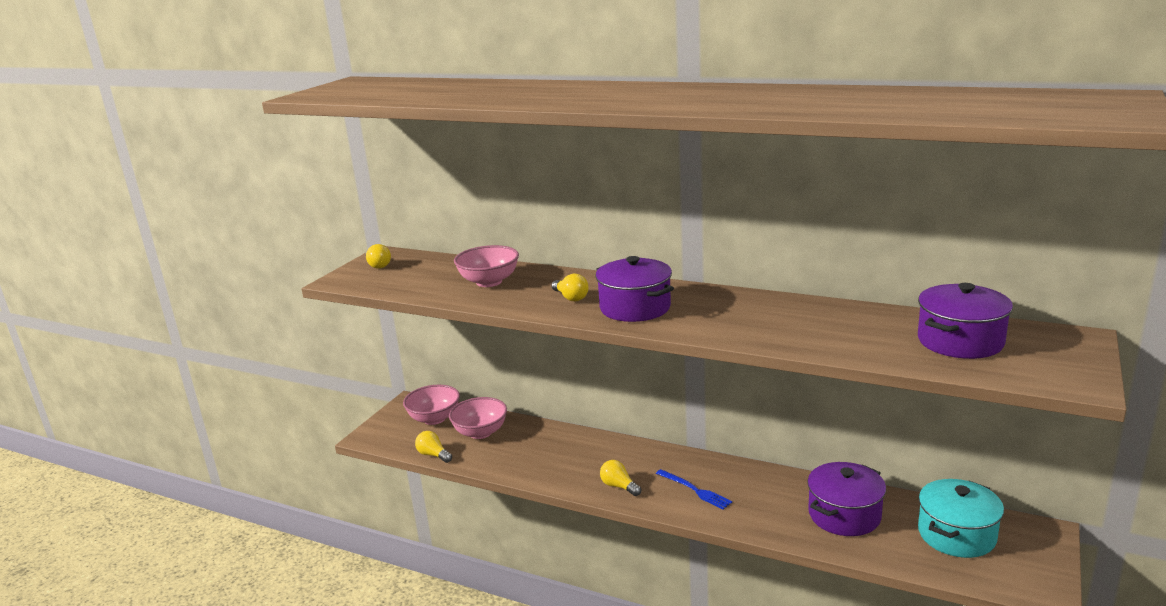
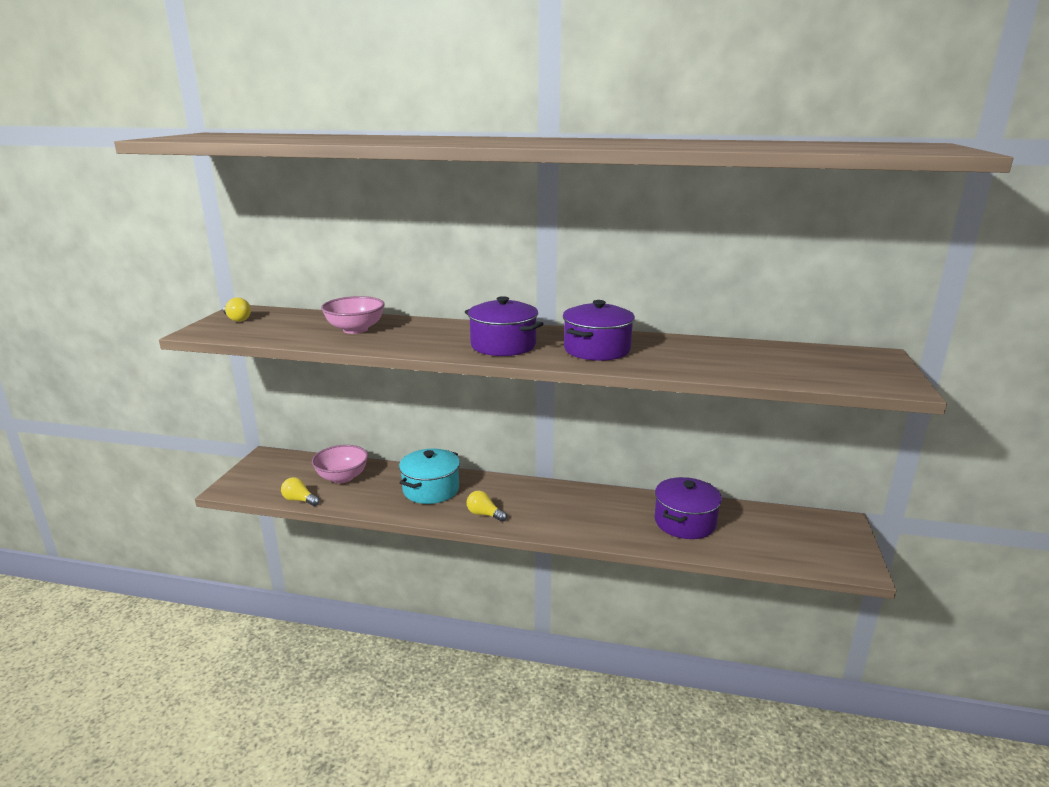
camera: 15 degrees left, 0 degrees up
(434, 418) = (294, 468): pink bowl -> none
(571, 297) = (440, 339): yellow light bulb -> none
(695, 490) = (553, 512): blue fork -> none
(956, 535) = (778, 530): turquoise pot -> turquoise pot (431, 489)
(960, 341) = (792, 361): purple pot -> purple pot (597, 350)

